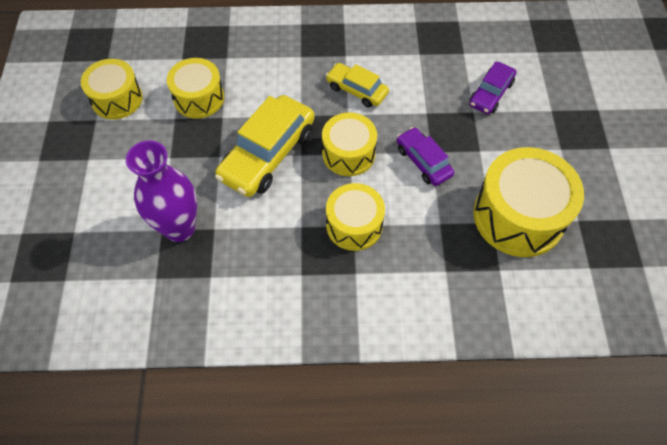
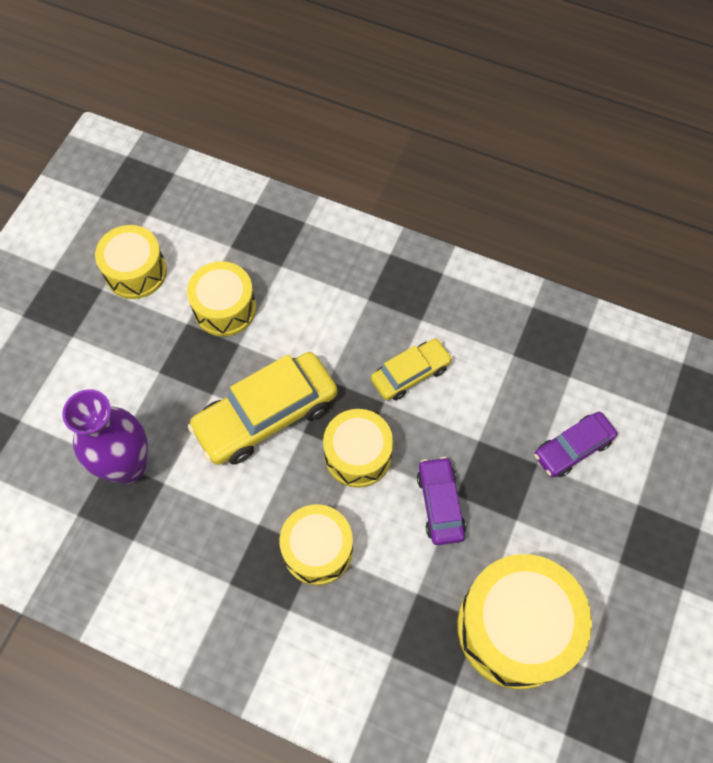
camera: 25 degrees right, 5 degrees up
(357, 90) = (410, 373): yellow car -> yellow car turned 90 degrees clockwise

